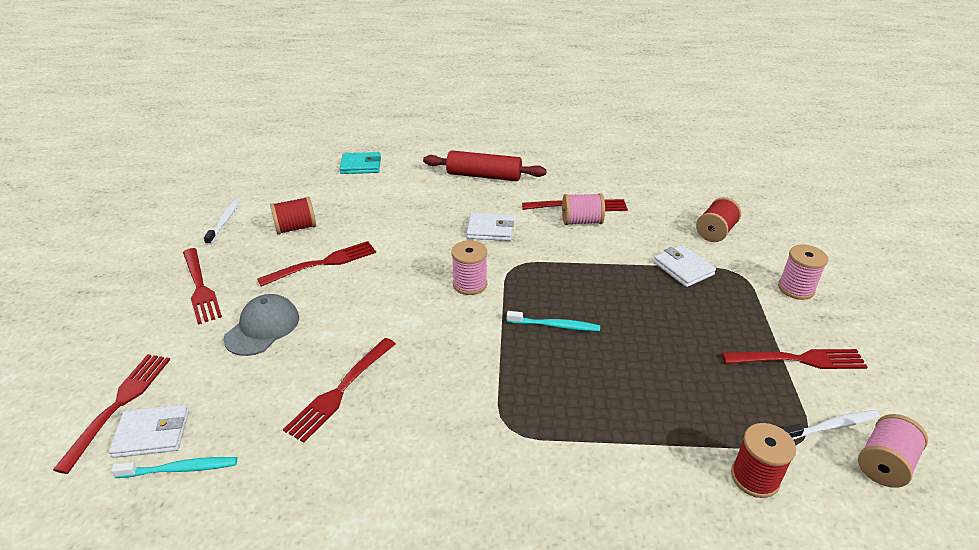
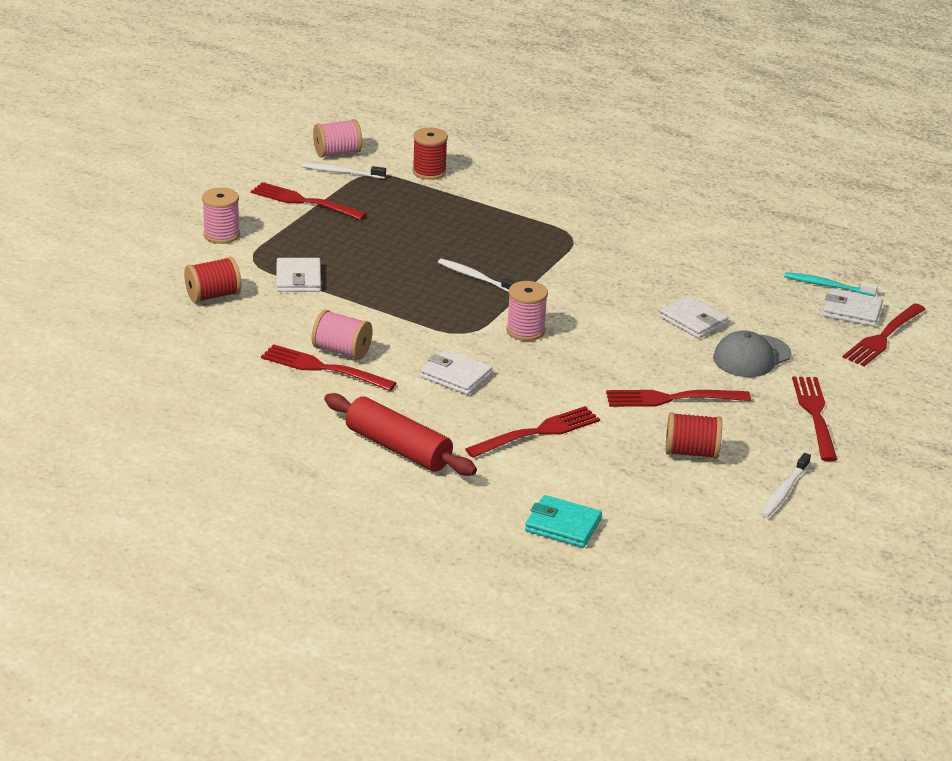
camera: 155 degrees left, 5 degrees down
(328, 350) = (693, 321): none -> white wallet
(340, 391) = (692, 292): red fork -> red fork (538, 432)
(554, 325) = (475, 277): turquoise toothbrush -> white toothbrush

